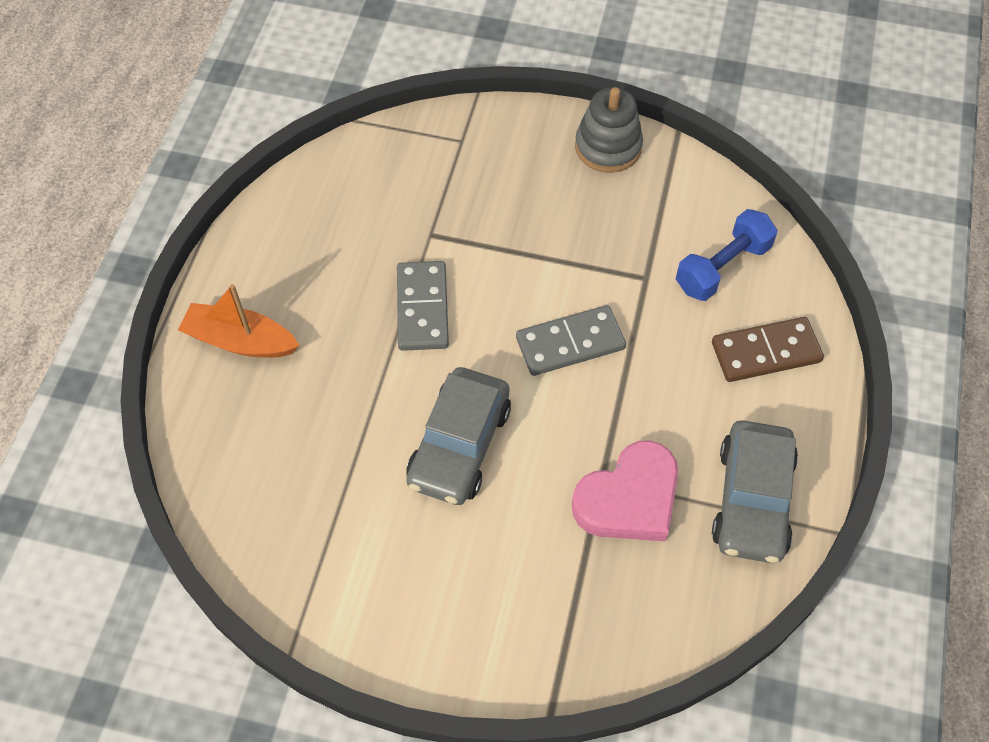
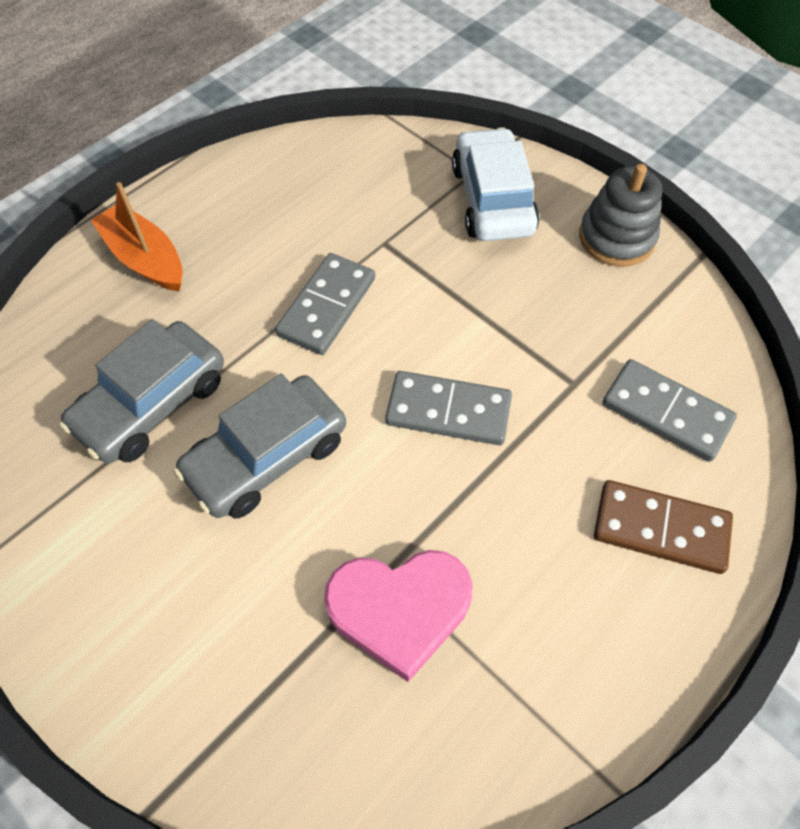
camera: 30 degrees right, 0 degrees up
(493, 158) = (492, 199): none -> white car
(722, 267) = (666, 412): blue dumbbell -> grey domino
(752, 500) = (538, 692): grey car -> grey car (151, 403)

